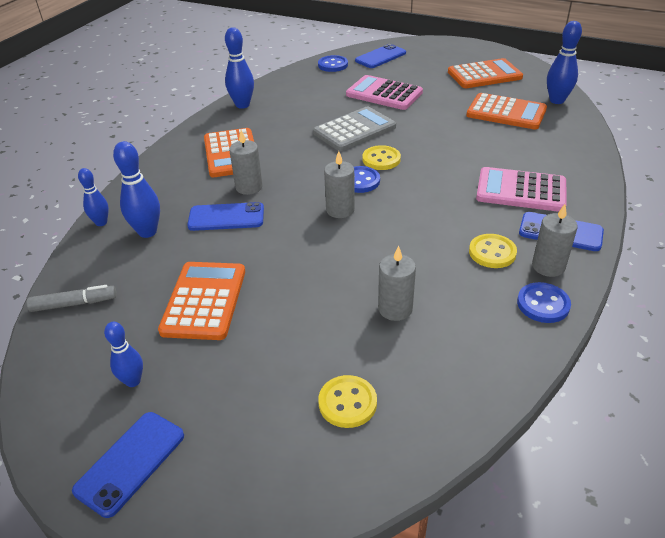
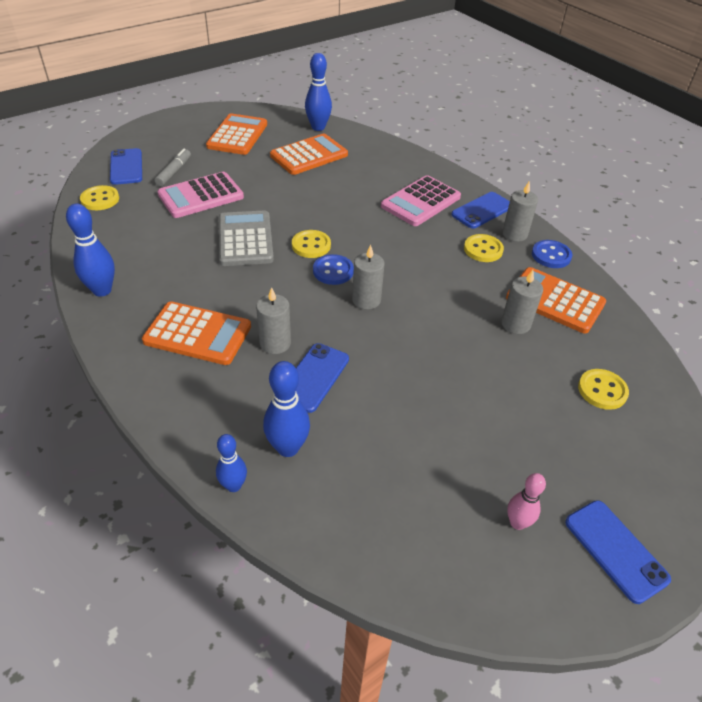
camera: 65 degrees left, 5 degrees up
(74, 304) = (372, 547): grey marker -> grey marker (174, 172)
(133, 381) = (517, 523): blue bowling pin -> pink bowling pin
(204, 301) = (434, 436): orange calculator -> orange calculator (555, 301)
(333, 65) = (100, 199): blue button -> yellow button

